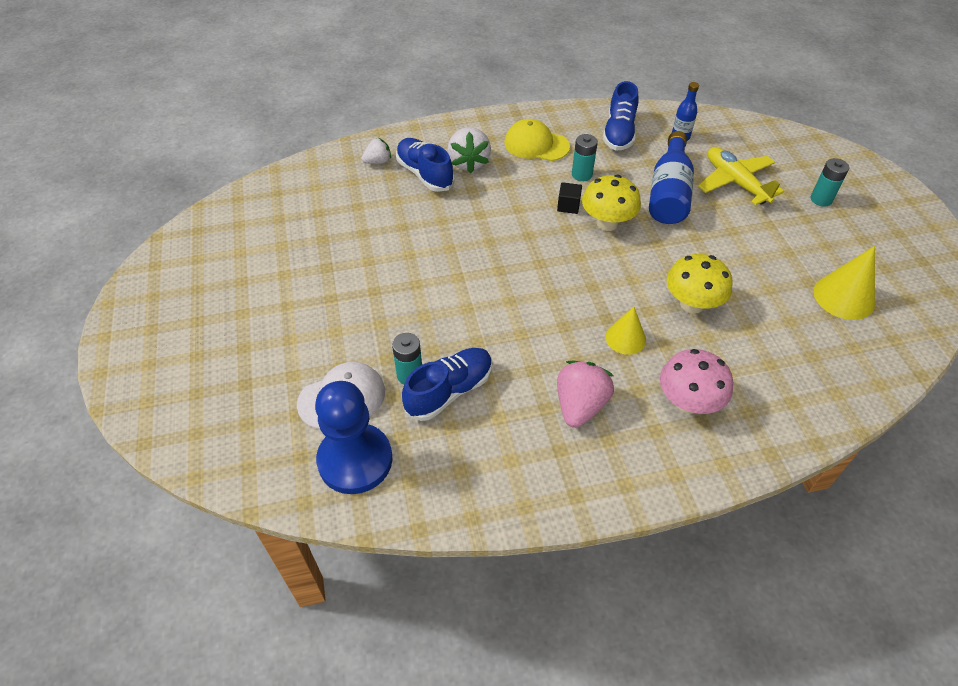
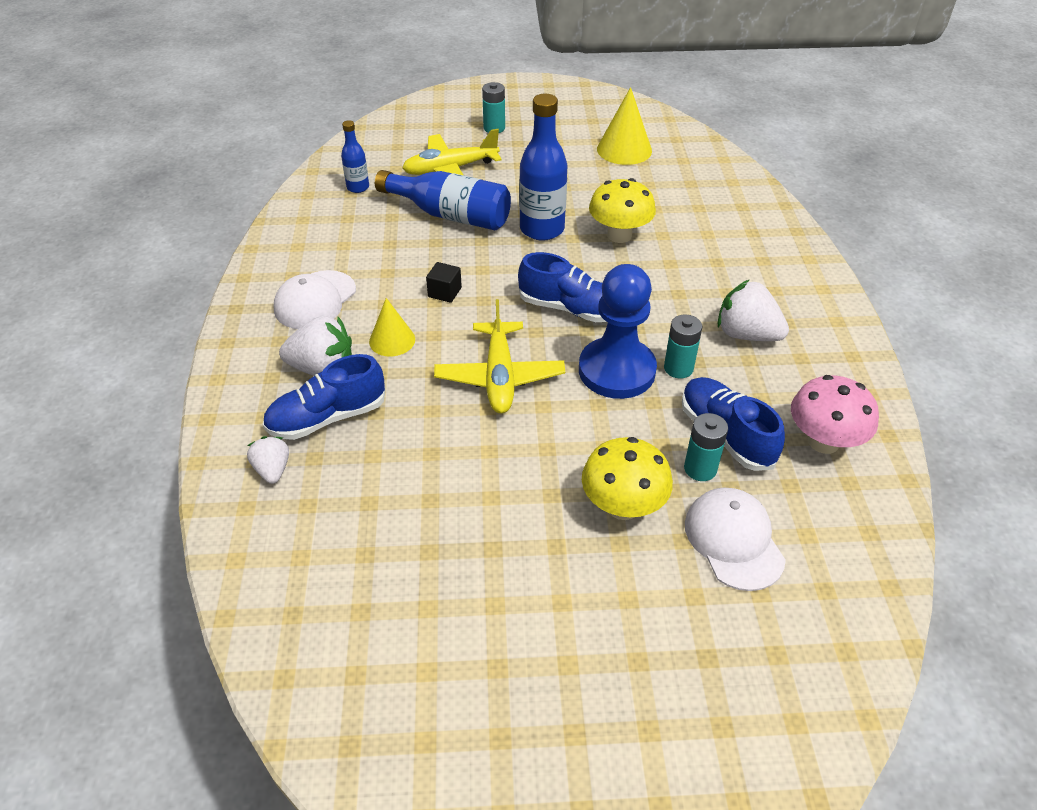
camera: 80 degrees left, 5 degrees down
(355, 460) = (827, 532): blue pawn -> blue pawn (617, 370)
(483, 249) = (499, 377): none -> yellow plane
(536, 144) = (315, 300): yellow cap -> white cap
(580, 405) = (746, 334): pink strawberry -> white strawberry
(581, 175) = (392, 272): turquoise battery -> turquoise battery (678, 368)
(607, 223) = (484, 268): yellow mushroom -> yellow mushroom (623, 506)
(619, 133) = (327, 229): blue shoe -> blue shoe (570, 309)
(625, 338) = (659, 287): yellow cone -> yellow cone (392, 340)
(676, 251) = (542, 229): none -> blue bottle
(688, 402) = (742, 264): pink mushroom -> pink mushroom (823, 441)

